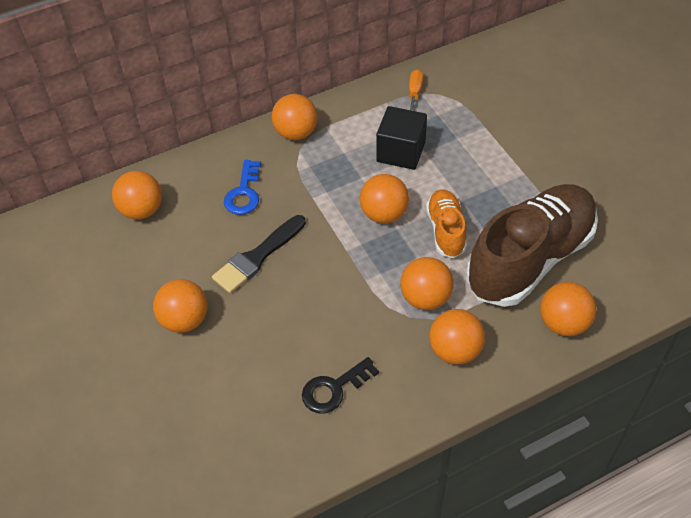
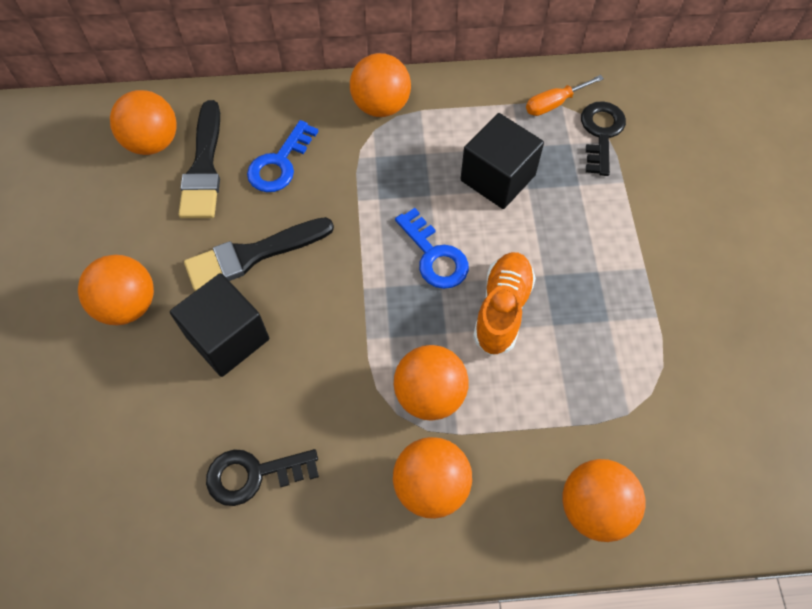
camera: 20 degrees right, 10 degrees up
(190, 213) = (204, 167): none -> black brush
(269, 314) = (227, 338): none -> black cube
(384, 214) = (434, 256): orange ball -> blue key
(414, 93) = (554, 103): orange screwdriver -> orange screwdriver turned 150 degrees counterclockwise
(455, 102) = (601, 133): none -> black key
(530, 259) = (594, 394): brown shoe -> none

